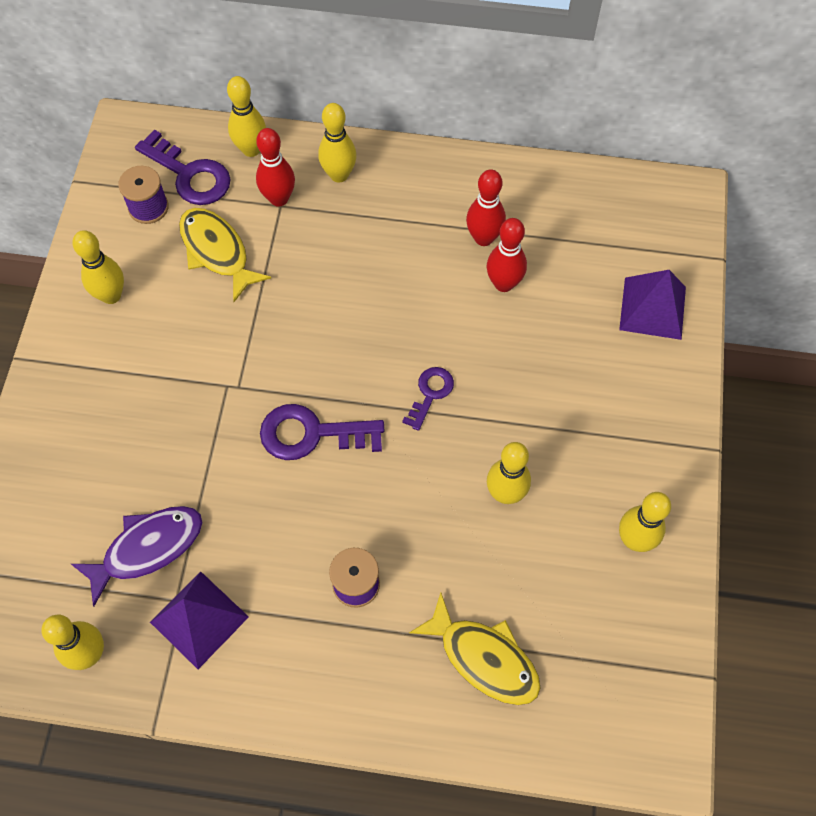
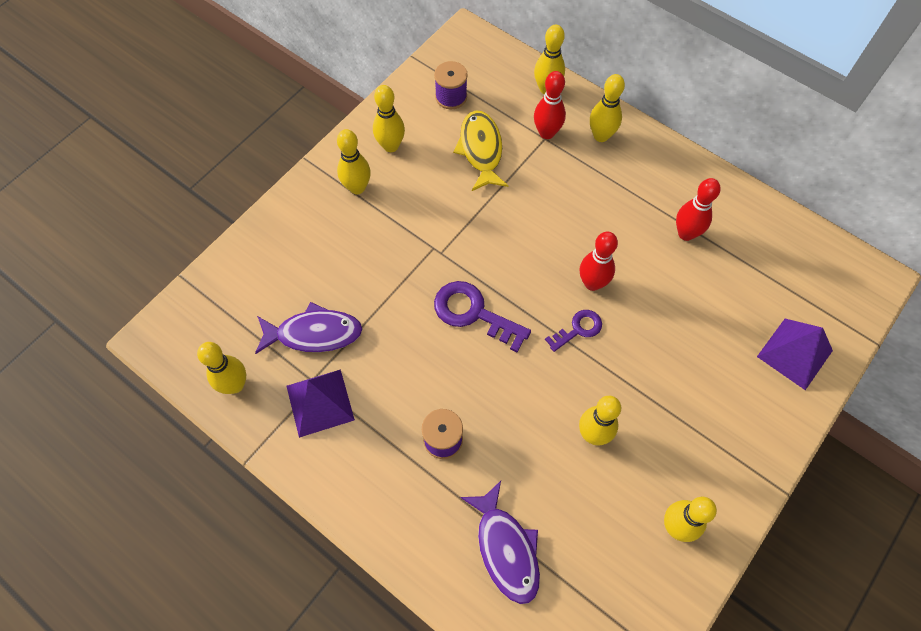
camera: 30 degrees right, 0 degrees up
(100, 361) = (357, 188): none -> yellow bowling pin
(190, 175) = (493, 87): purple key -> none
(484, 658) = (506, 549): yellow fish -> purple fish
(503, 284) = (682, 275): red bowling pin -> red bowling pin (592, 283)

